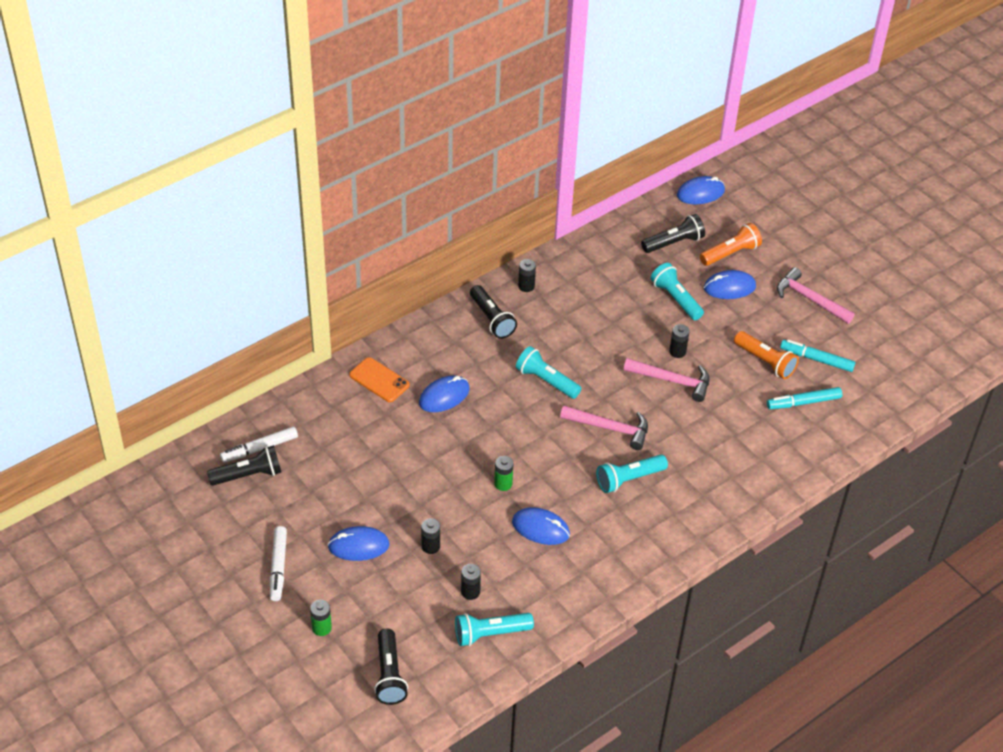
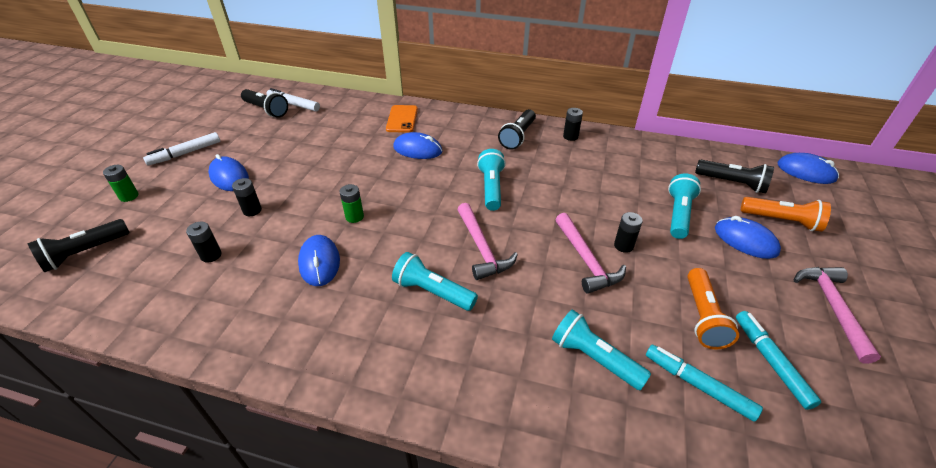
camera: 55 degrees right, 5 degrees down
(490, 634) = (162, 292): turquoise flashlight -> turquoise flashlight (594, 358)

